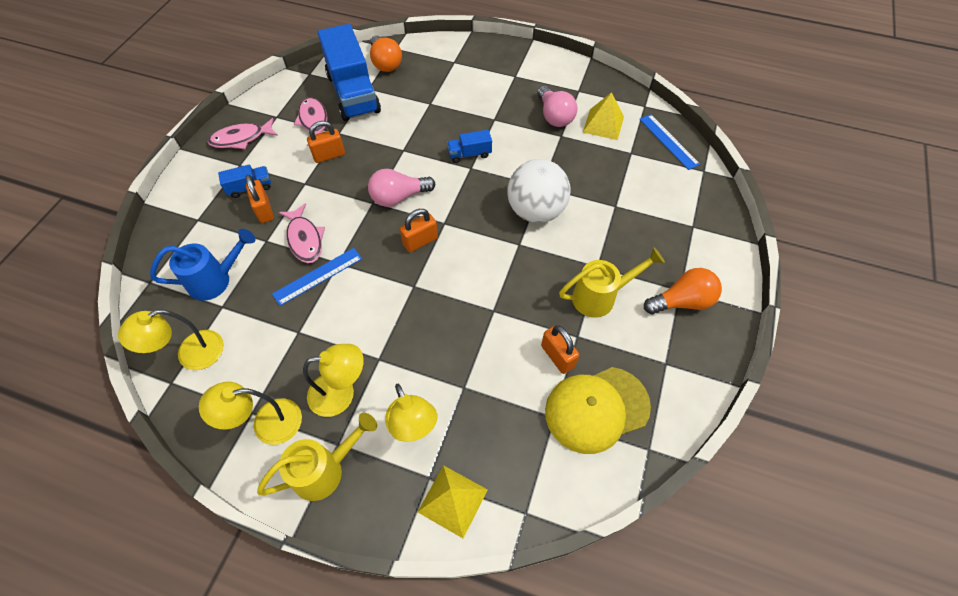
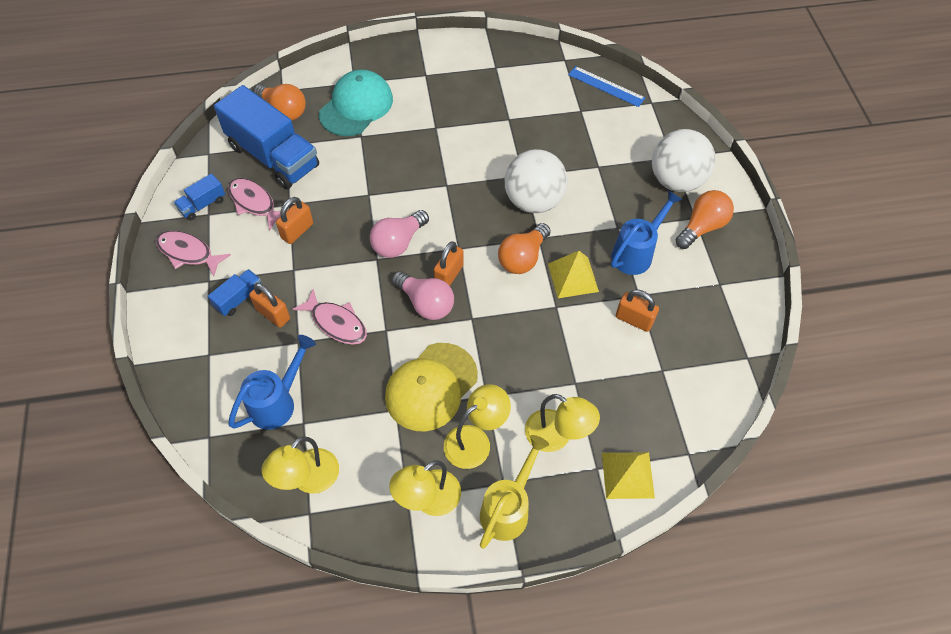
camera: 30 degrees left, 0 degrees up
(241, 139) = (188, 253): pink fish -> pink fish turned 75 degrees clockwise
(318, 276) = (376, 351): blue ruler -> none
(442, 80) = (356, 106): none -> turquoise cap
(469, 154) = (436, 172): blue truck -> blue truck (202, 205)
(493, 255) = (523, 258): none -> orange light bulb
(554, 116) = (490, 102): pink light bulb -> pink light bulb (425, 303)
(596, 409) = (690, 347): yellow cap -> yellow cap (431, 387)
(600, 297) = (636, 253): yellow watering can -> blue watering can
(603, 124) = (539, 92): yellow pyramid -> yellow pyramid (573, 277)
(683, 248) = (676, 180): none -> white ball

